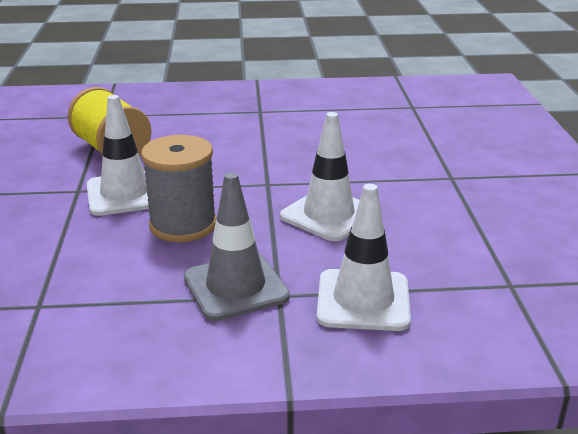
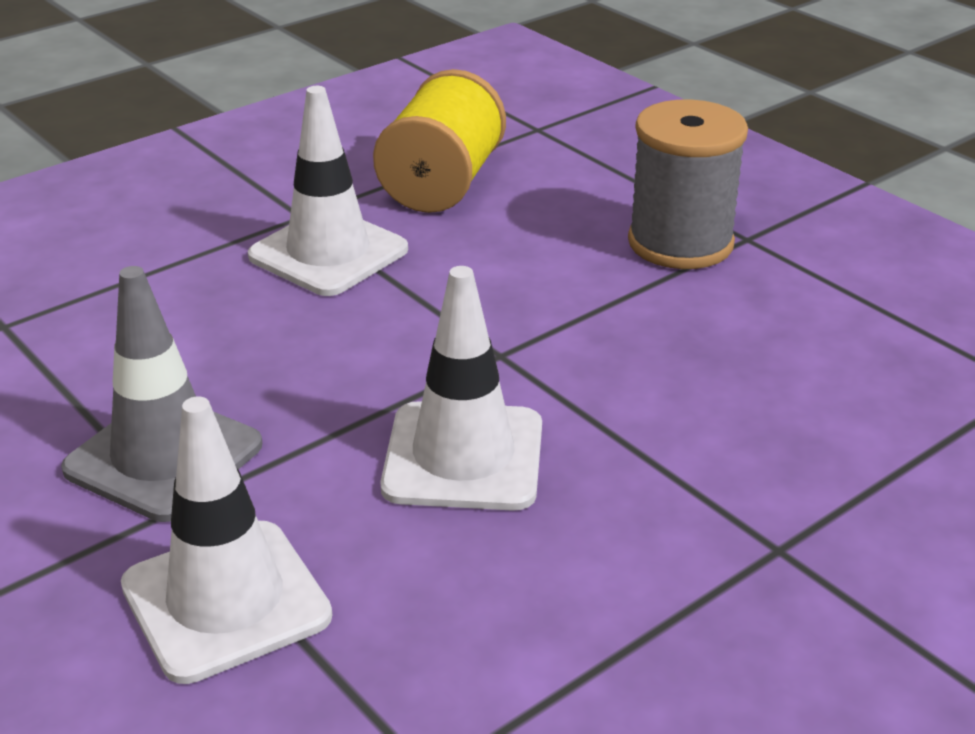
camera: 55 degrees right, 5 degrees up
(183, 225) = (291, 337): grey spool -> grey spool (680, 243)

